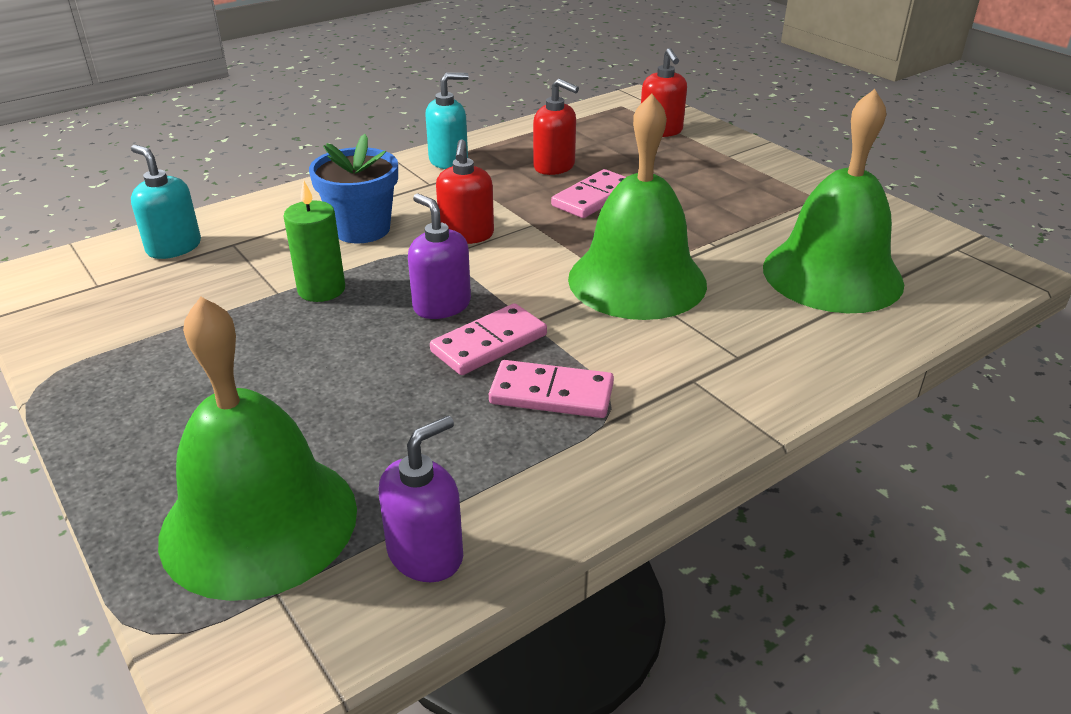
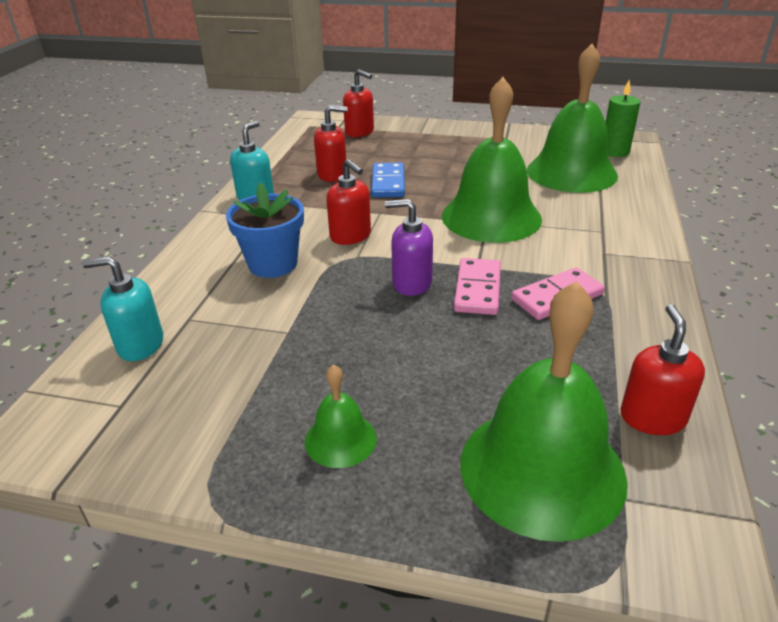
camera: 40 degrees left, 0 degrees up
(172, 397) = (340, 439): none -> green bell
(321, 289) = (316, 314): green candle -> green candle (614, 152)
(426, 554) = (652, 417): purple soap dispenser -> red soap dispenser
(594, 198) = (388, 183): pink domino -> blue domino

